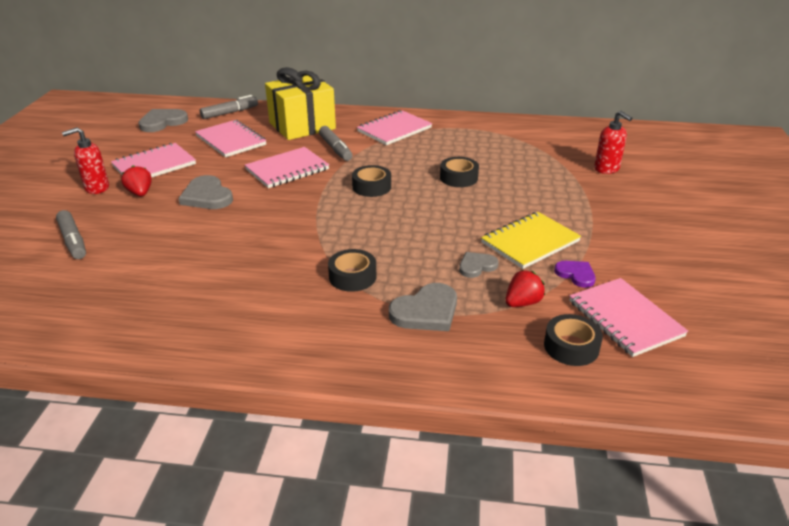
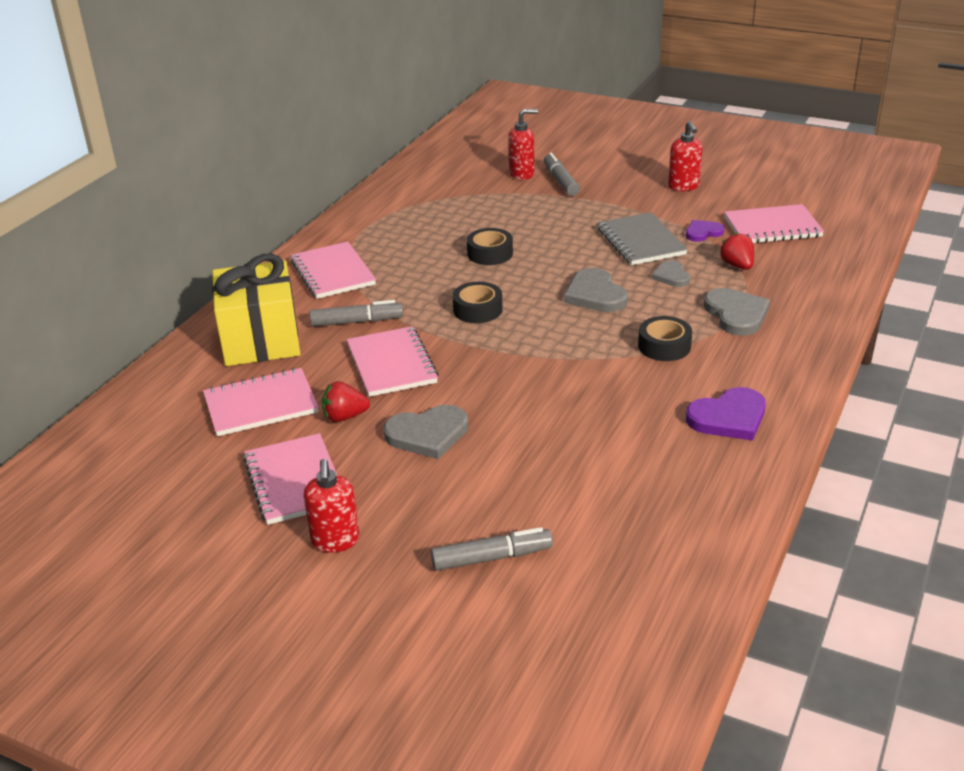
camera: 70 degrees left, 0 degrees up
(140, 193) = (381, 495): red strawberry -> red strawberry (345, 417)
(162, 122) = (128, 472): grey heart -> grey heart (595, 294)
(229, 113) = (152, 400): grey marker -> grey marker (560, 181)
(249, 324) = (728, 418): none -> purple heart
(530, 242) = (641, 242): yellow notebook -> grey notebook
(571, 347) = (803, 258): black tape -> none
(666, 252) = (683, 186): none -> red soap dispenser

